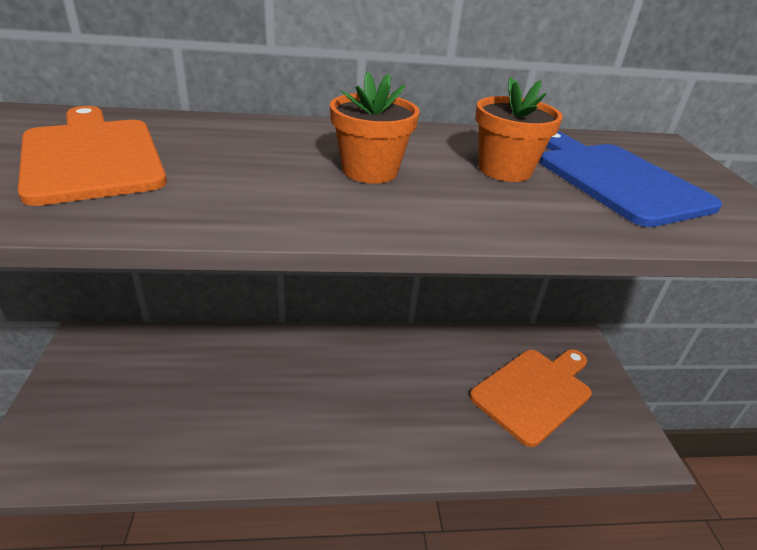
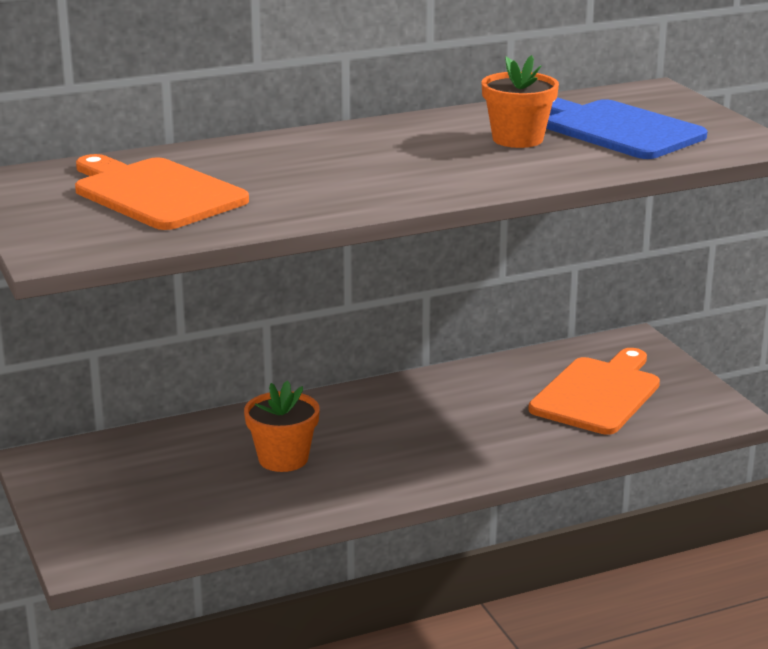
camera: 15 degrees left, 10 degrees down
(370, 171) = (403, 160): orange flower pot -> orange flower pot (283, 459)

